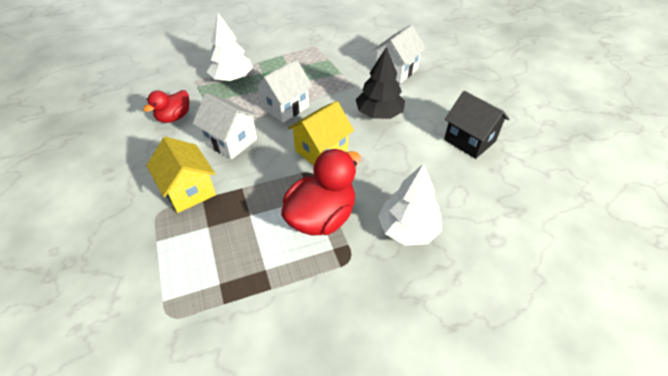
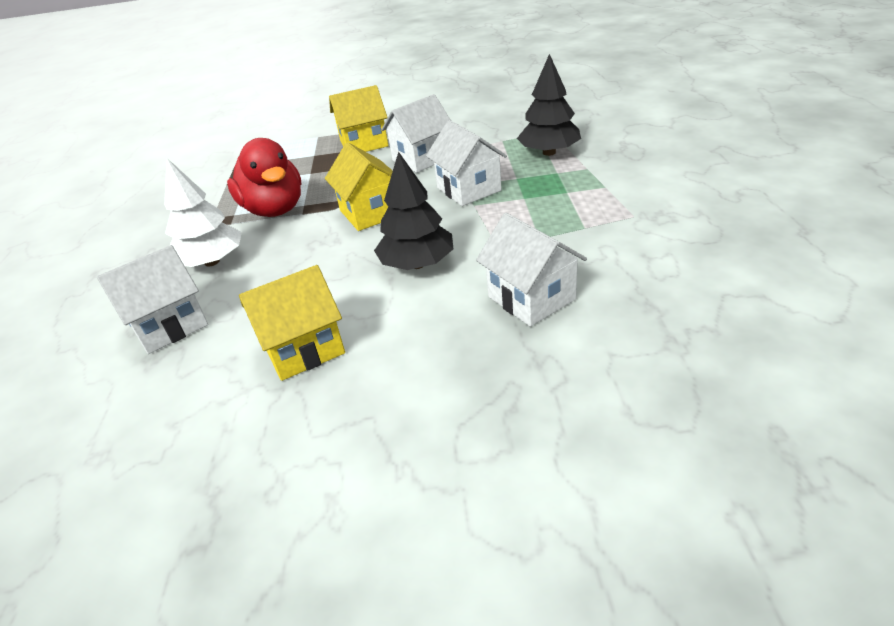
camera: 110 degrees right, 10 degrees down
(174, 117) = (480, 127): red duck -> none
(232, 78) = (549, 152): white tree -> black tree
(469, 140) = (303, 349): black house -> yellow house
(485, 218) = (170, 325): none -> white house

